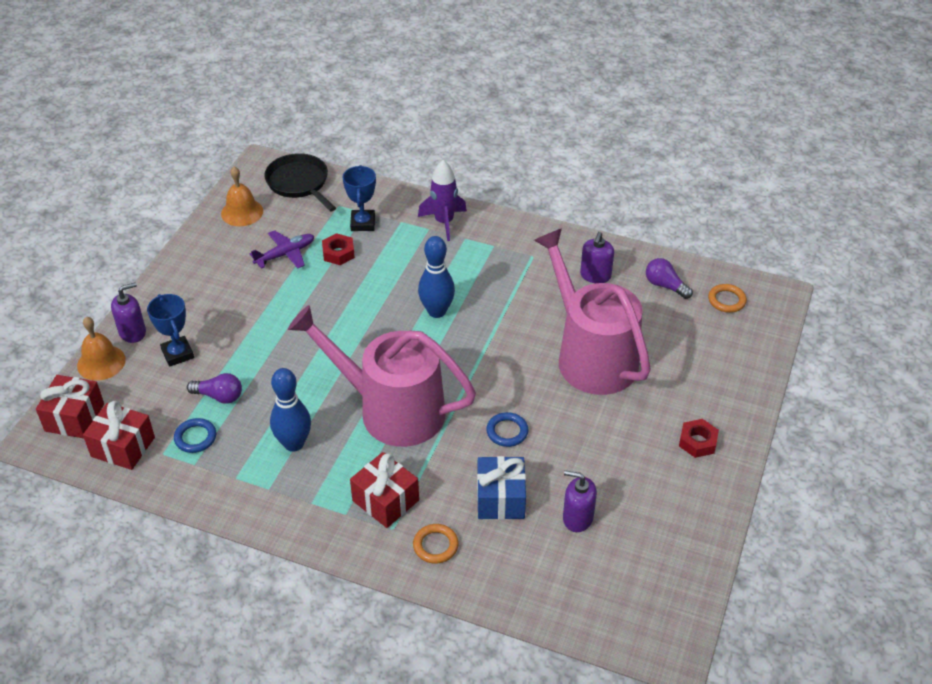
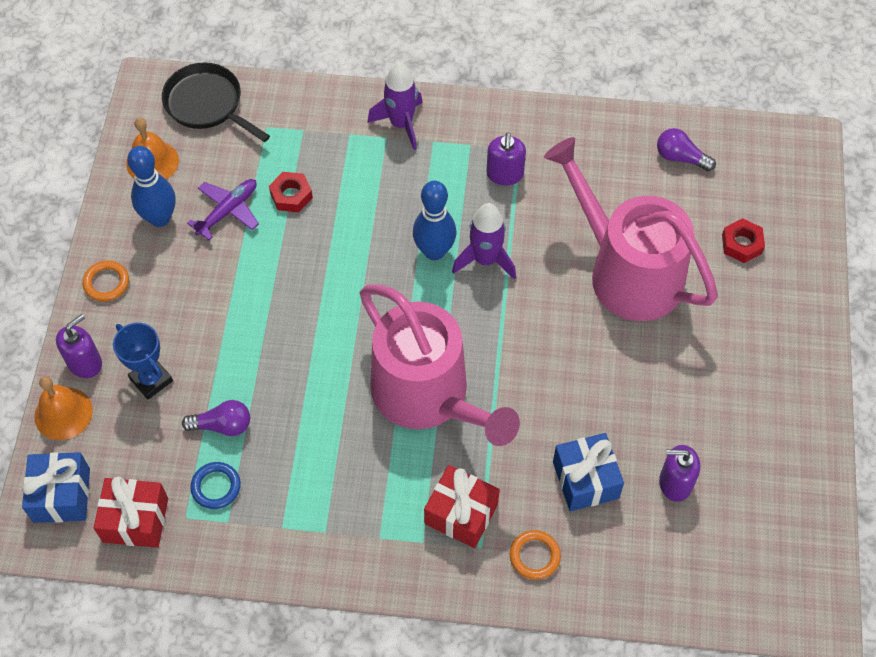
camera: 15 degrees left, 15 degrees up
(74, 417) = (62, 495): red gift -> blue gift
(294, 444) = (332, 467): blue bowling pin -> blue bowling pin (160, 218)
(362, 223) = (305, 146): blue trophy -> none
(391, 410) = (428, 396): pink watering can -> pink watering can turned 135 degrees counterclockwise
(476, 325) = (485, 260): none -> purple rocket
(507, 431) = (565, 393): blue ring -> none
(595, 275) = (599, 161): purple soap dispenser -> purple soap dispenser (505, 174)
(697, 442) = (773, 356): red nut -> red nut (741, 244)
(726, 300) = (753, 162): orange ring -> orange ring (106, 283)

